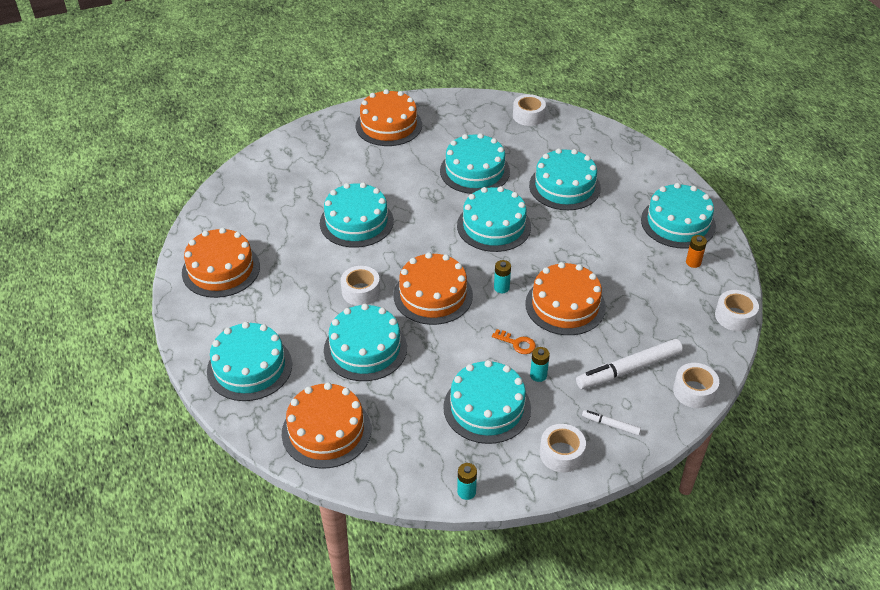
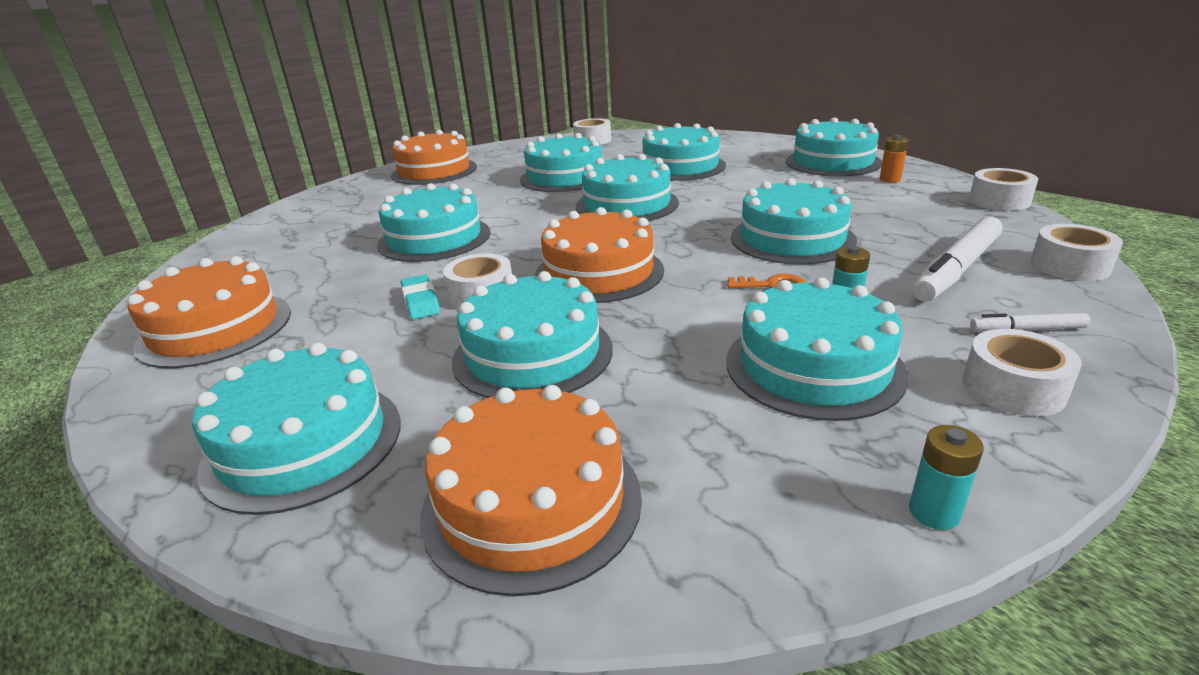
camera: 20 degrees left, 15 degrees down
(327, 285) = (421, 301): none -> turquoise eraser
(501, 288) = (690, 244): turquoise battery -> none
(565, 305) = (792, 239): orange cake -> turquoise cake

